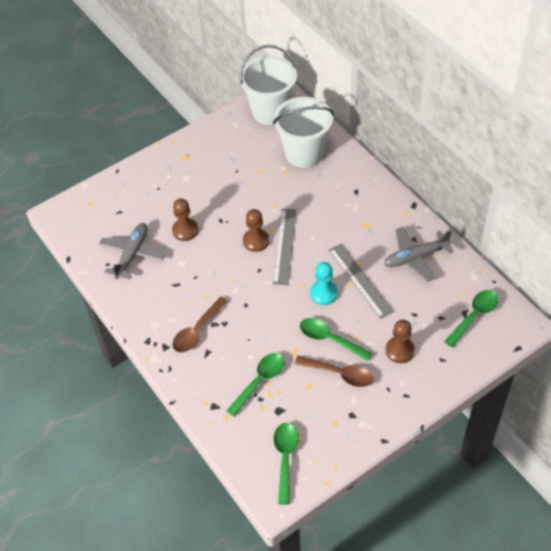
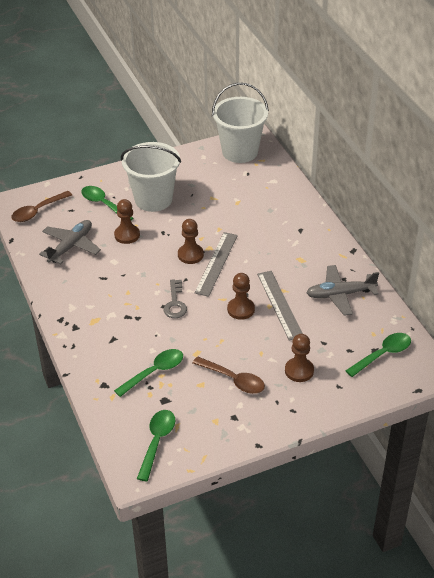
camera: 10 degrees right, 10 degrees down
(197, 330) = (110, 319): brown spoon -> brown spoon (38, 211)
(257, 299) = (175, 303): none -> grey key
(304, 153) = (260, 190): white bucket -> white bucket (153, 199)
(324, 293) = (241, 309): turquoise pawn -> brown pawn
(330, 339) = (234, 349): green spoon -> green spoon (103, 204)

